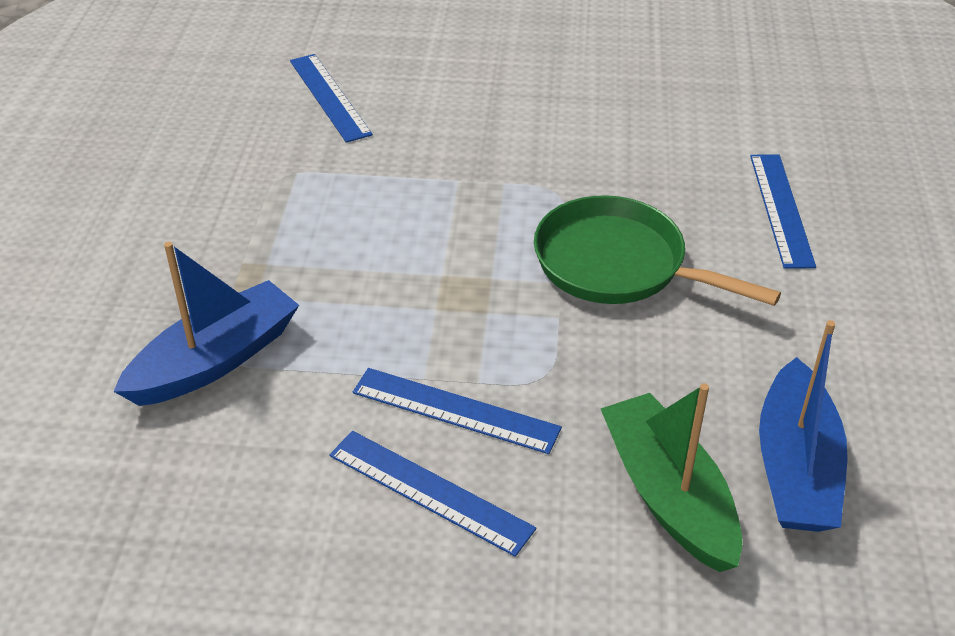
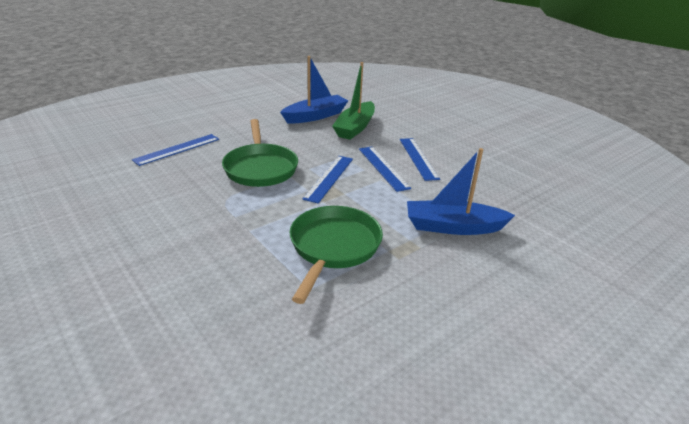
camera: 135 degrees left, 10 degrees down
(330, 97) = (215, 329): blue ruler -> blue ruler (329, 178)
(335, 224) = (333, 247): none -> green pan

